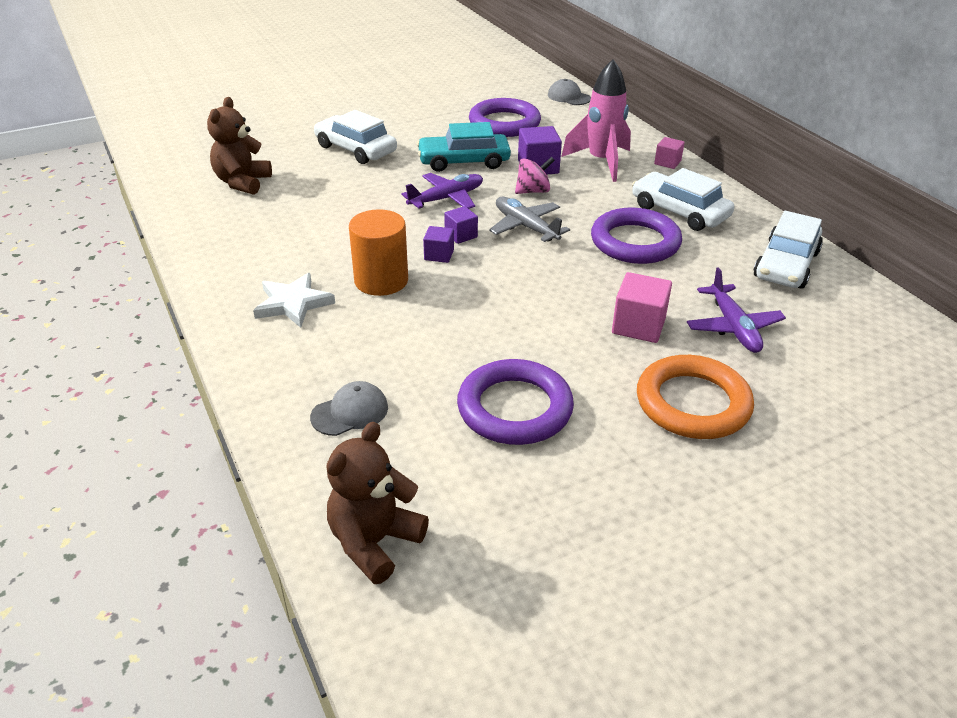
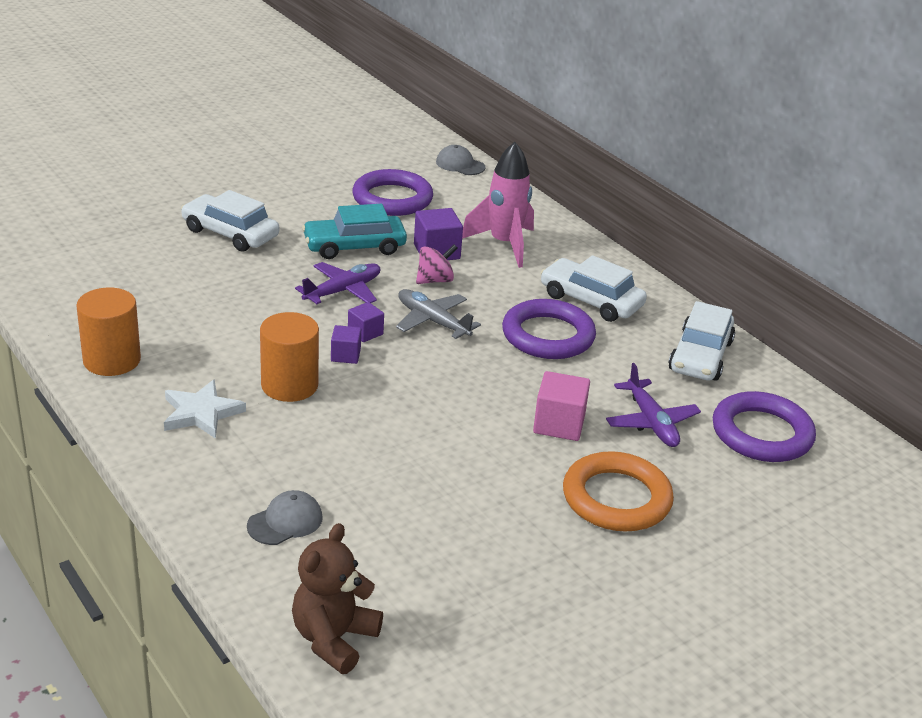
camera: 10 degrees left, 5 degrees down
(224, 253) = (112, 360): none -> orange cylinder
(242, 182) = (110, 276): brown teddy bear -> none
(514, 408) = (447, 511): purple ring -> purple ring (762, 433)
(667, 162) = (574, 244): pink cube -> none

